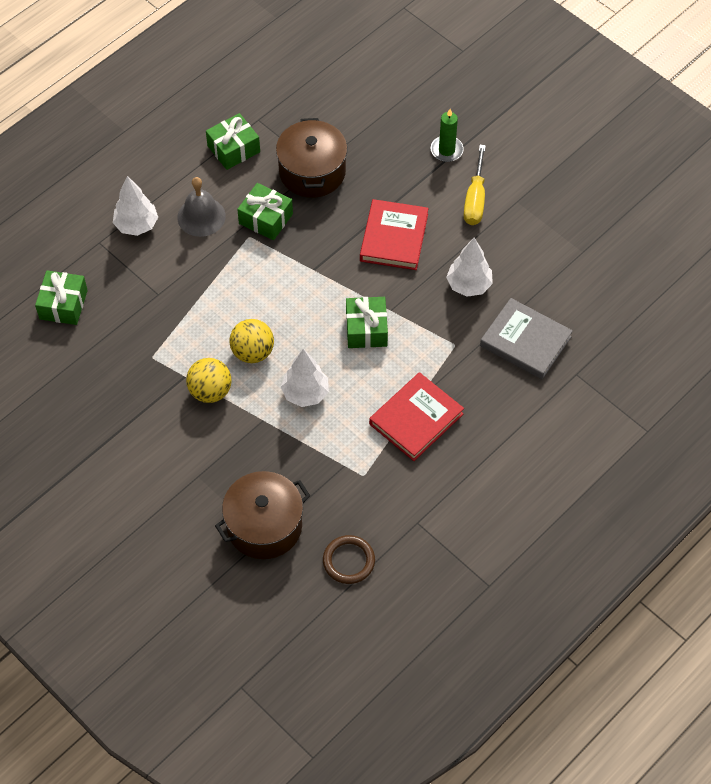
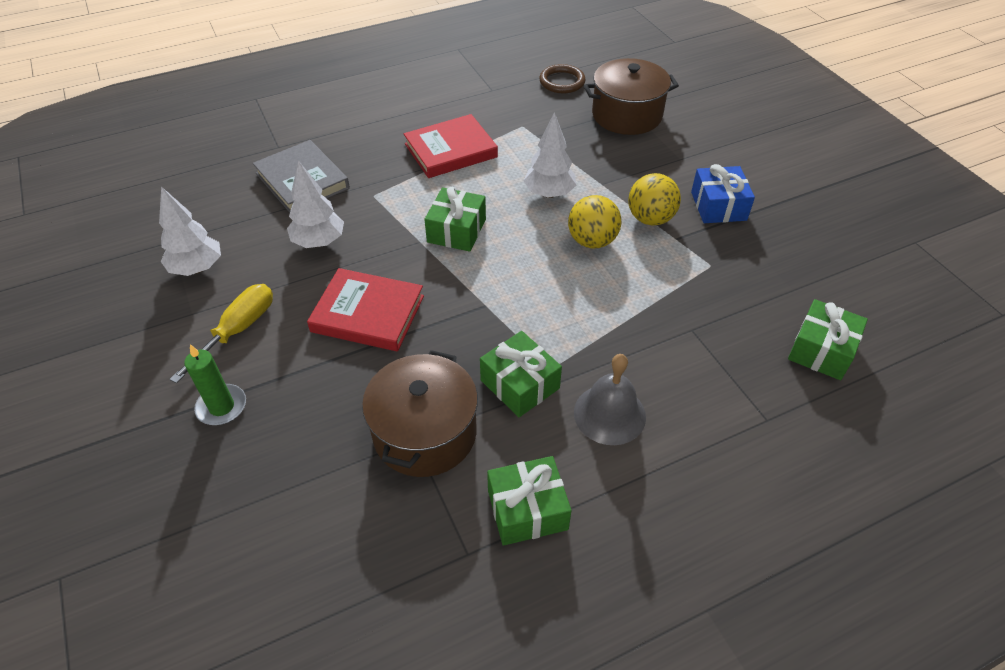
camera: 160 degrees left, 10 degrees down
(136, 225) = (708, 428): white tree -> white tree (197, 268)
(154, 424) = (718, 206): none -> blue gift
(394, 237) = (368, 314): red book -> red book turned 75 degrees clockwise

